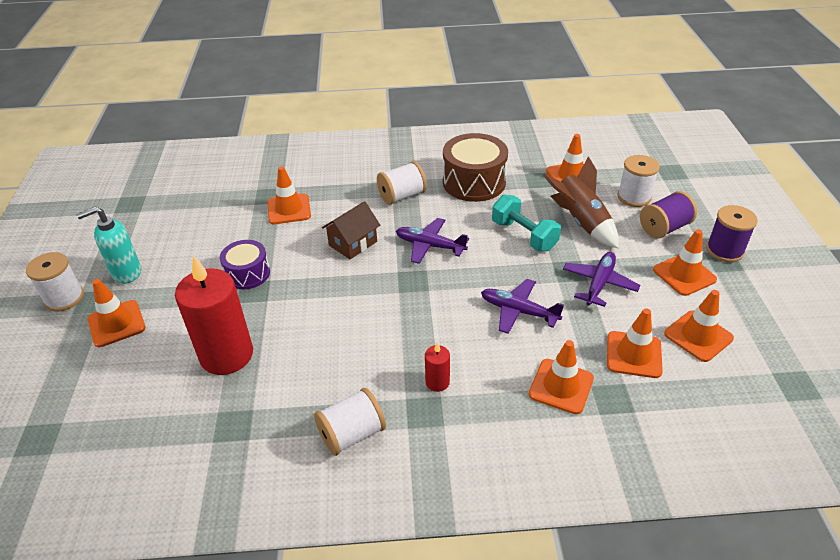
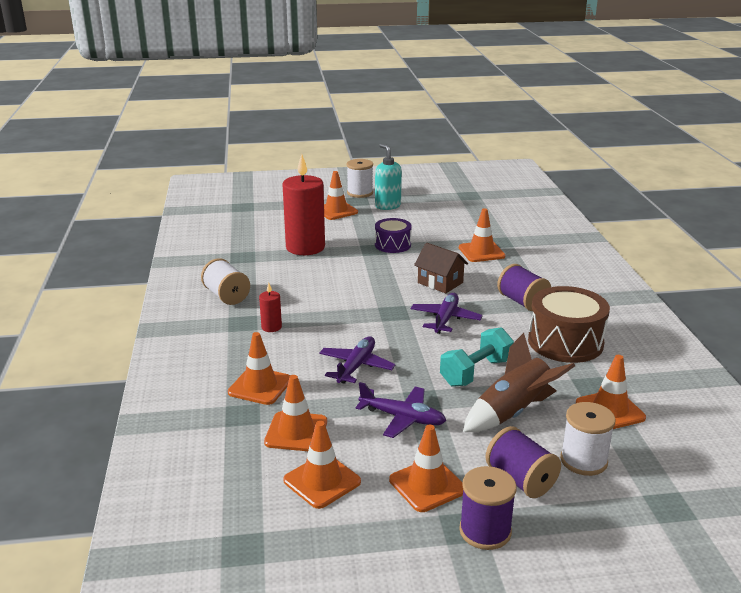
camera: 85 degrees right, 15 degrees down
(402, 196) = (522, 302): white spool -> purple spool

